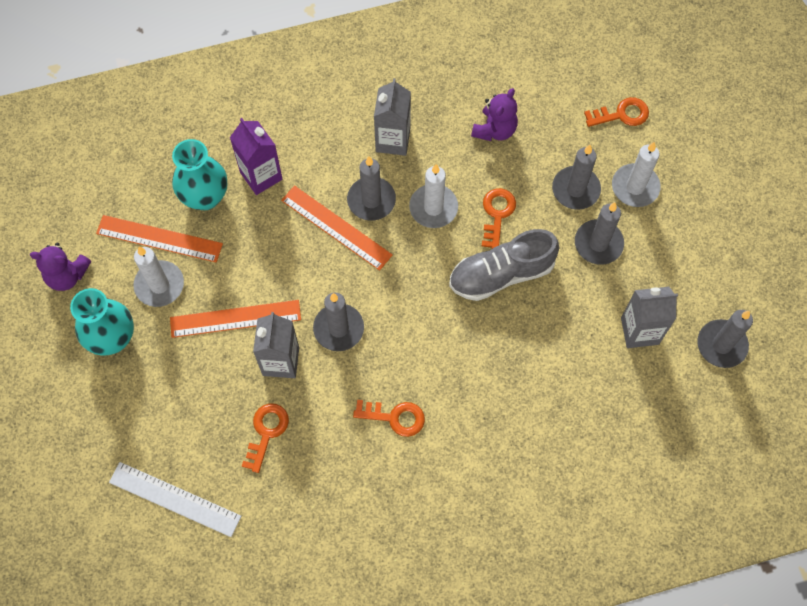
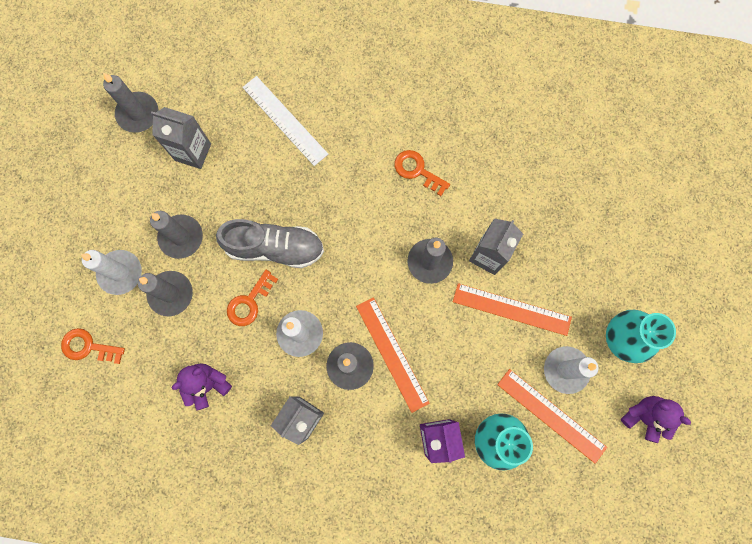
camera: 155 degrees left, 10 degrees up
(175, 499) = (612, 184): white ruler -> white ruler (285, 120)
(266, 432) = (522, 203): orange key -> none

